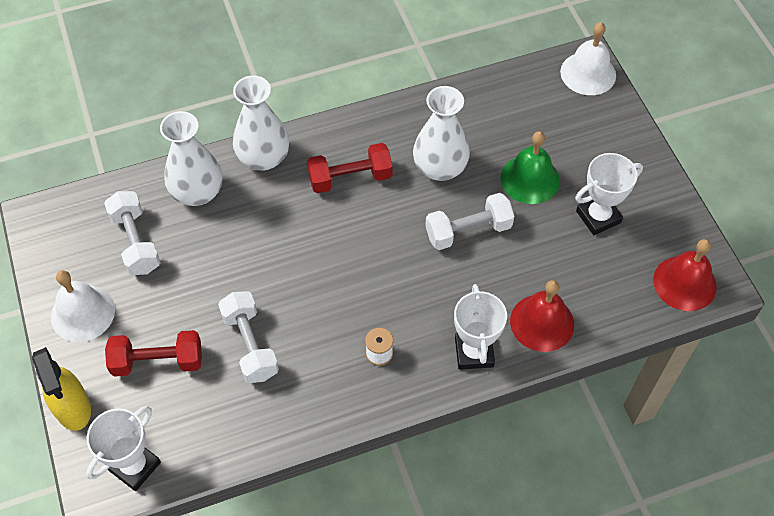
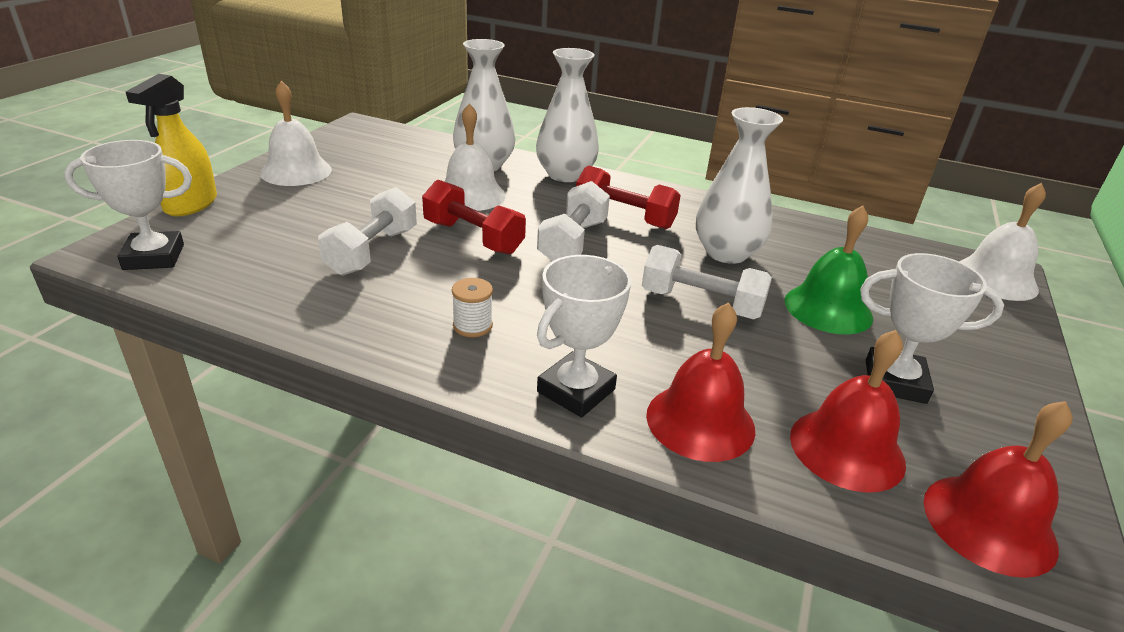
camera: 40 degrees right, 25 degrees down
(136, 242) = (396, 163): white dumbbell -> white dumbbell (573, 242)
(158, 361) = (290, 218): red dumbbell -> red dumbbell (473, 237)
(233, 236) = (470, 195): none -> white bell
(610, 285) = (847, 449): none -> red bell

